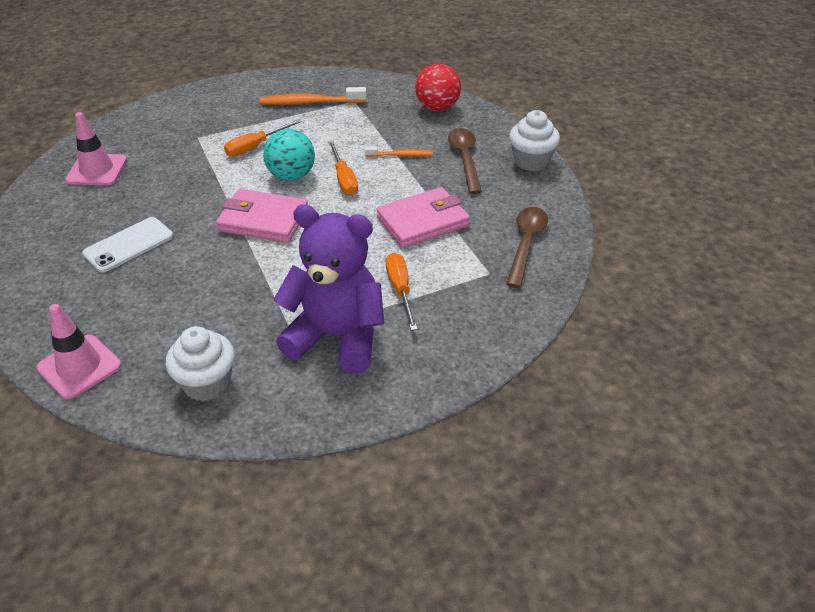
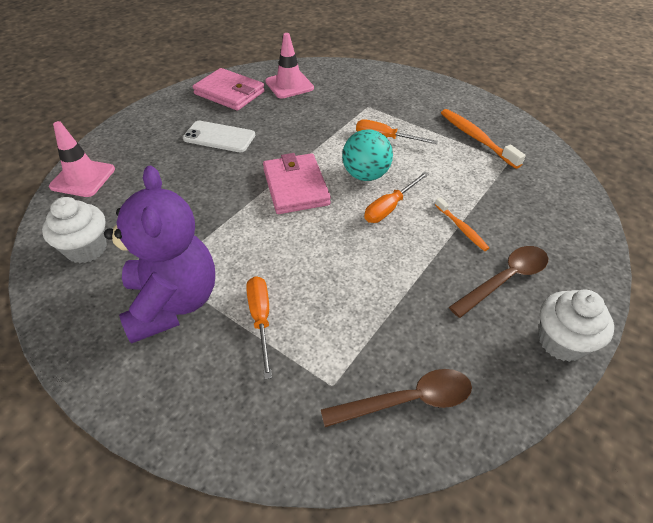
camera: 60 degrees right, 5 degrees up
(400, 290) = (261, 319): orange screwdriver -> orange screwdriver turned 60 degrees counterclockwise
(423, 221) = (374, 291): pink wallet -> pink wallet (229, 93)
(437, 107) = (567, 220): red ball -> none

